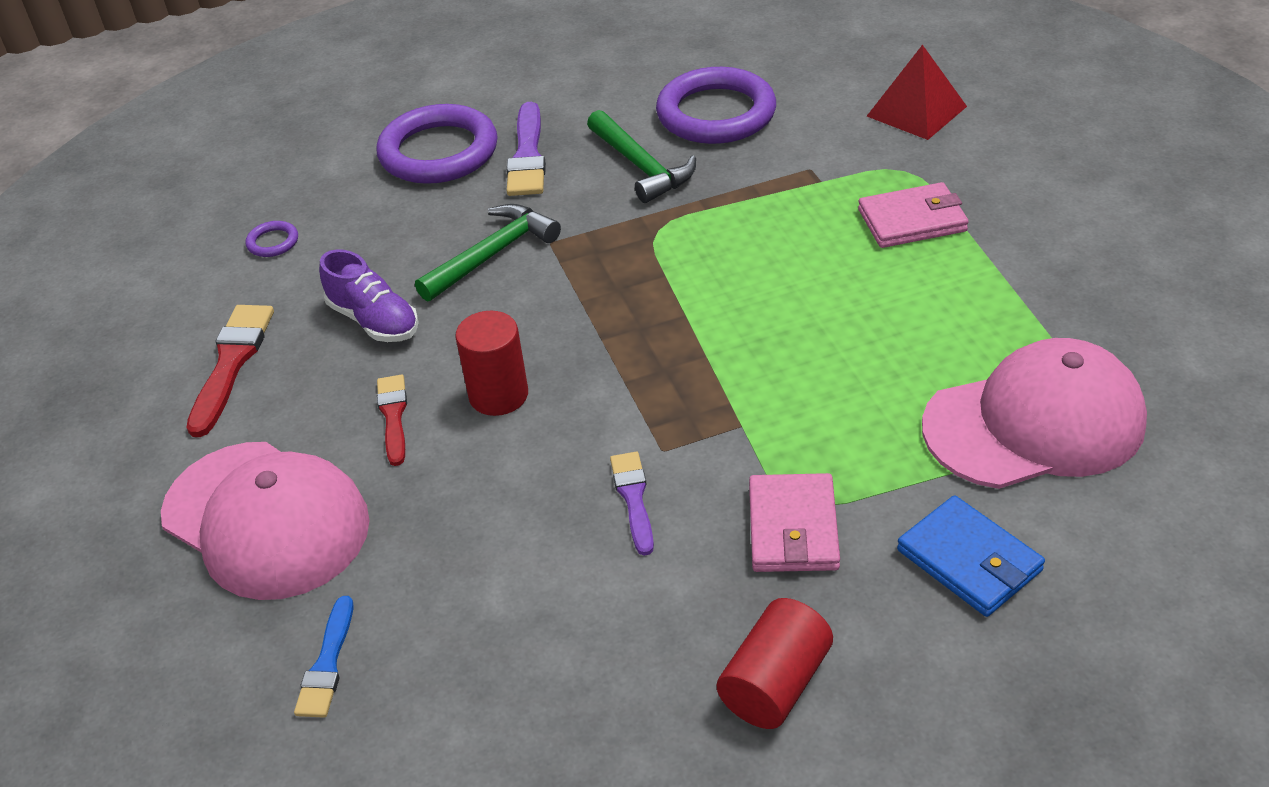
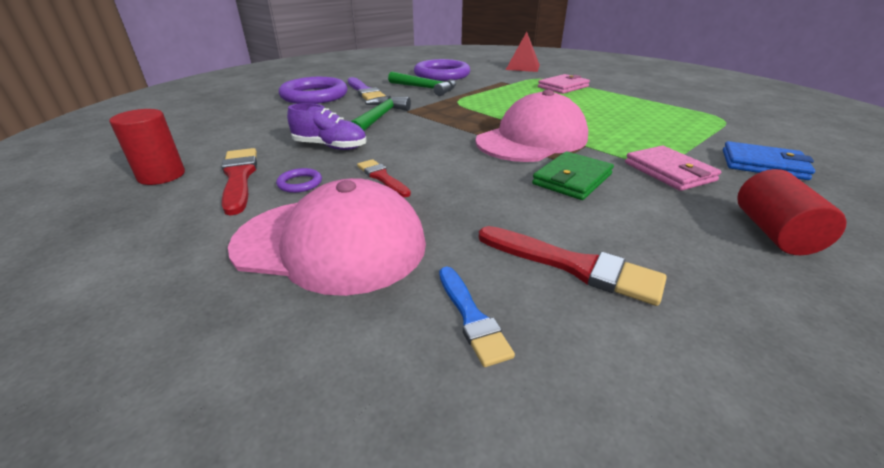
camera: 30 degrees left, 10 degrees down
(273, 242) = (234, 131): purple ring -> purple ring (300, 183)
(480, 641) = (573, 266): none -> red brush
(498, 395) = (441, 158): red cylinder -> red cylinder (161, 176)
(633, 498) = (572, 179): purple brush -> green wallet
(1034, 423) = (705, 123): pink cap -> pink cap (532, 139)

